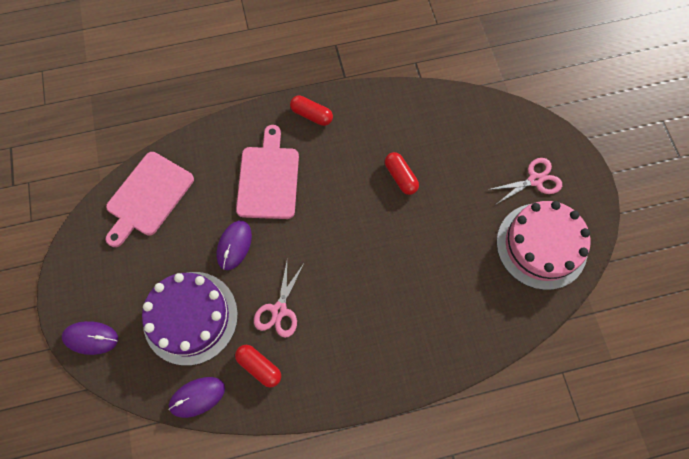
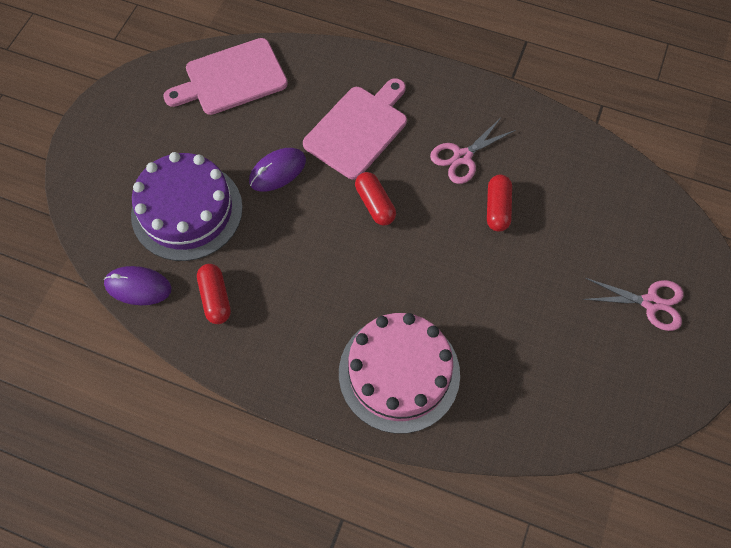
camera: 35 degrees right, 5 degrees down
(91, 338) = (86, 172): purple mouse -> none
(279, 310) = (274, 258): pink scissors -> pink scissors (462, 157)
(311, 115) = (448, 94): red capsule -> red capsule (375, 204)
(541, 245) = (605, 375): pink cake -> pink cake (399, 373)

